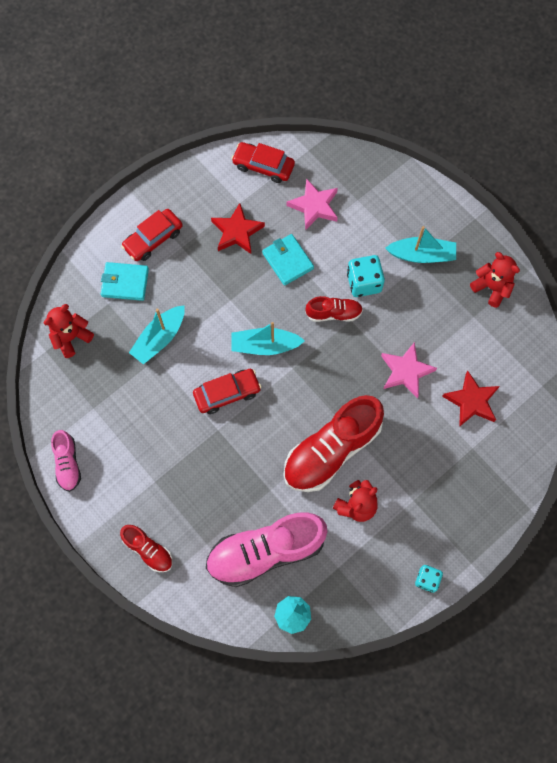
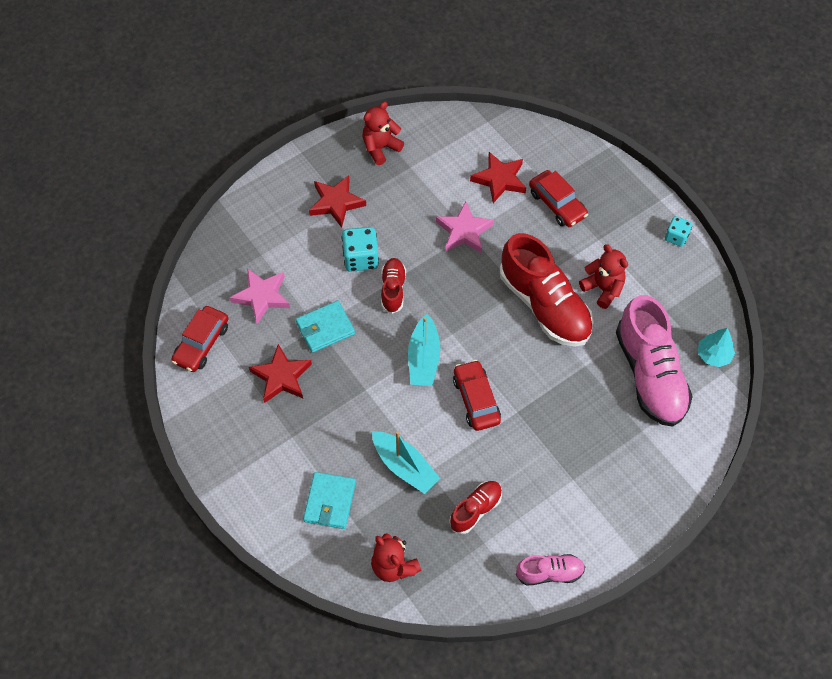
camera: 85 degrees left, 10 degrees down
(148, 550) = (649, 489): red shoe -> red shoe (475, 510)
(153, 239) = (277, 468): red car -> red car (557, 204)
(422, 255) = (336, 203): turquoise boat -> red star

